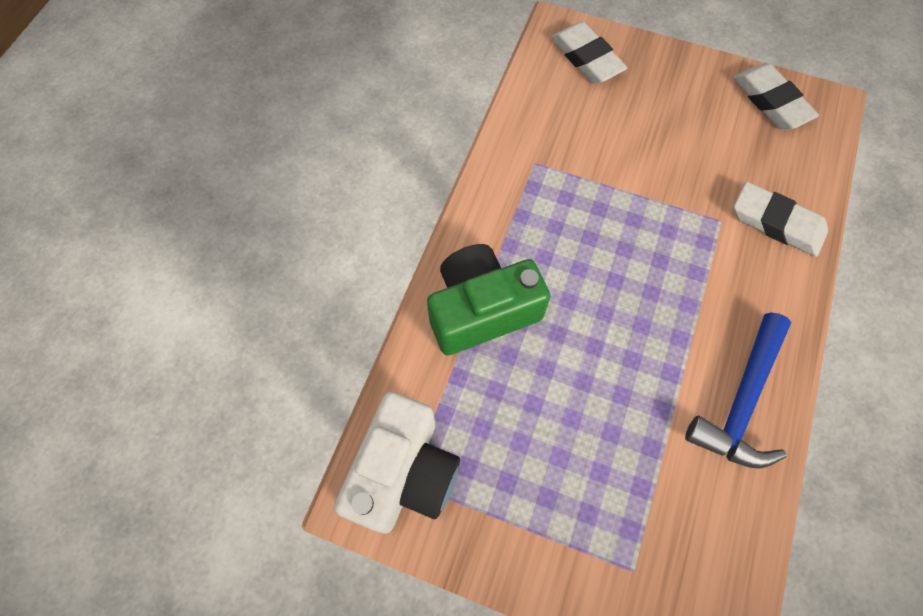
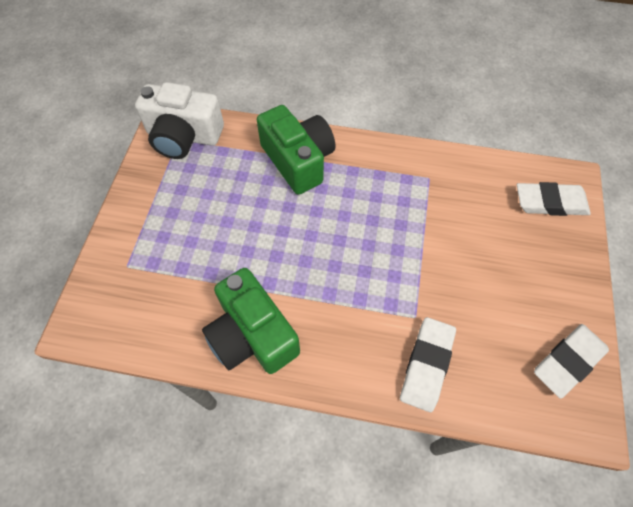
camera: 80 degrees right, 5 degrees down
(586, 58) = (550, 203): white eraser -> white eraser turned 45 degrees clockwise
(741, 402) = (252, 335): blue hammer -> green camera

